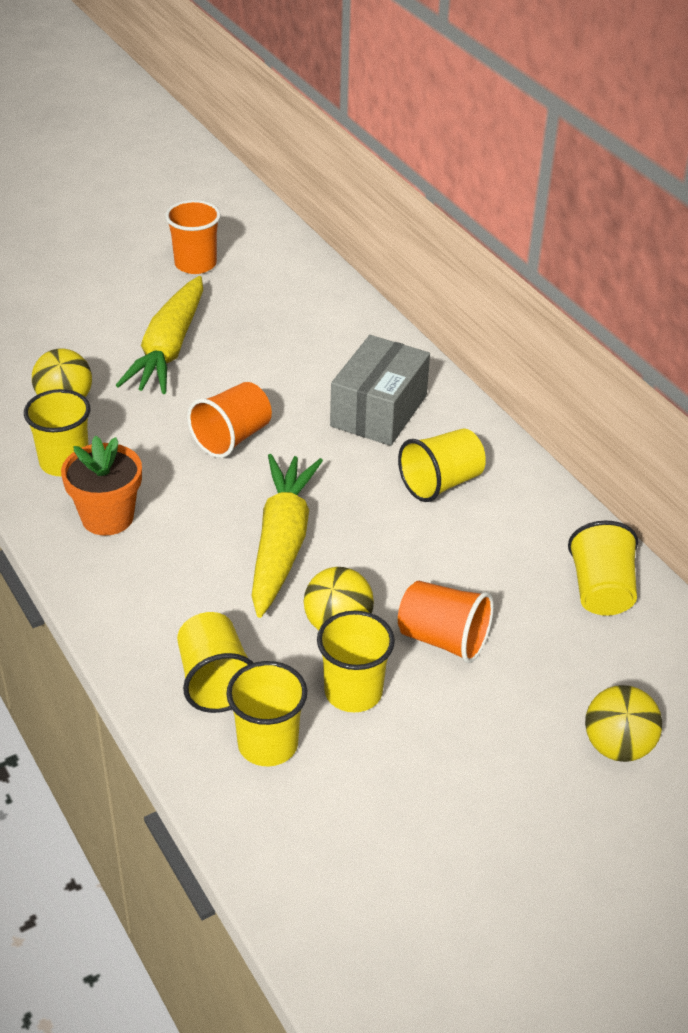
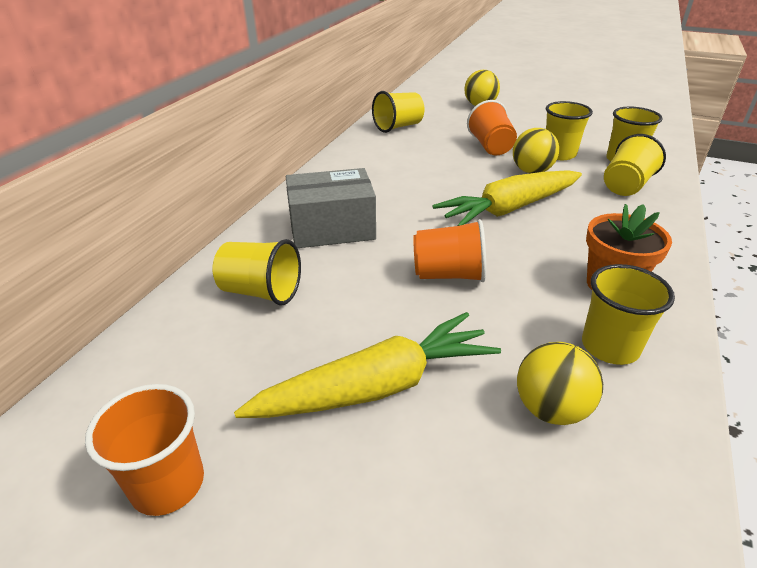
camera: 125 degrees left, 5 degrees down
(441, 483) = (378, 183): yellow cup -> yellow cup (261, 292)

